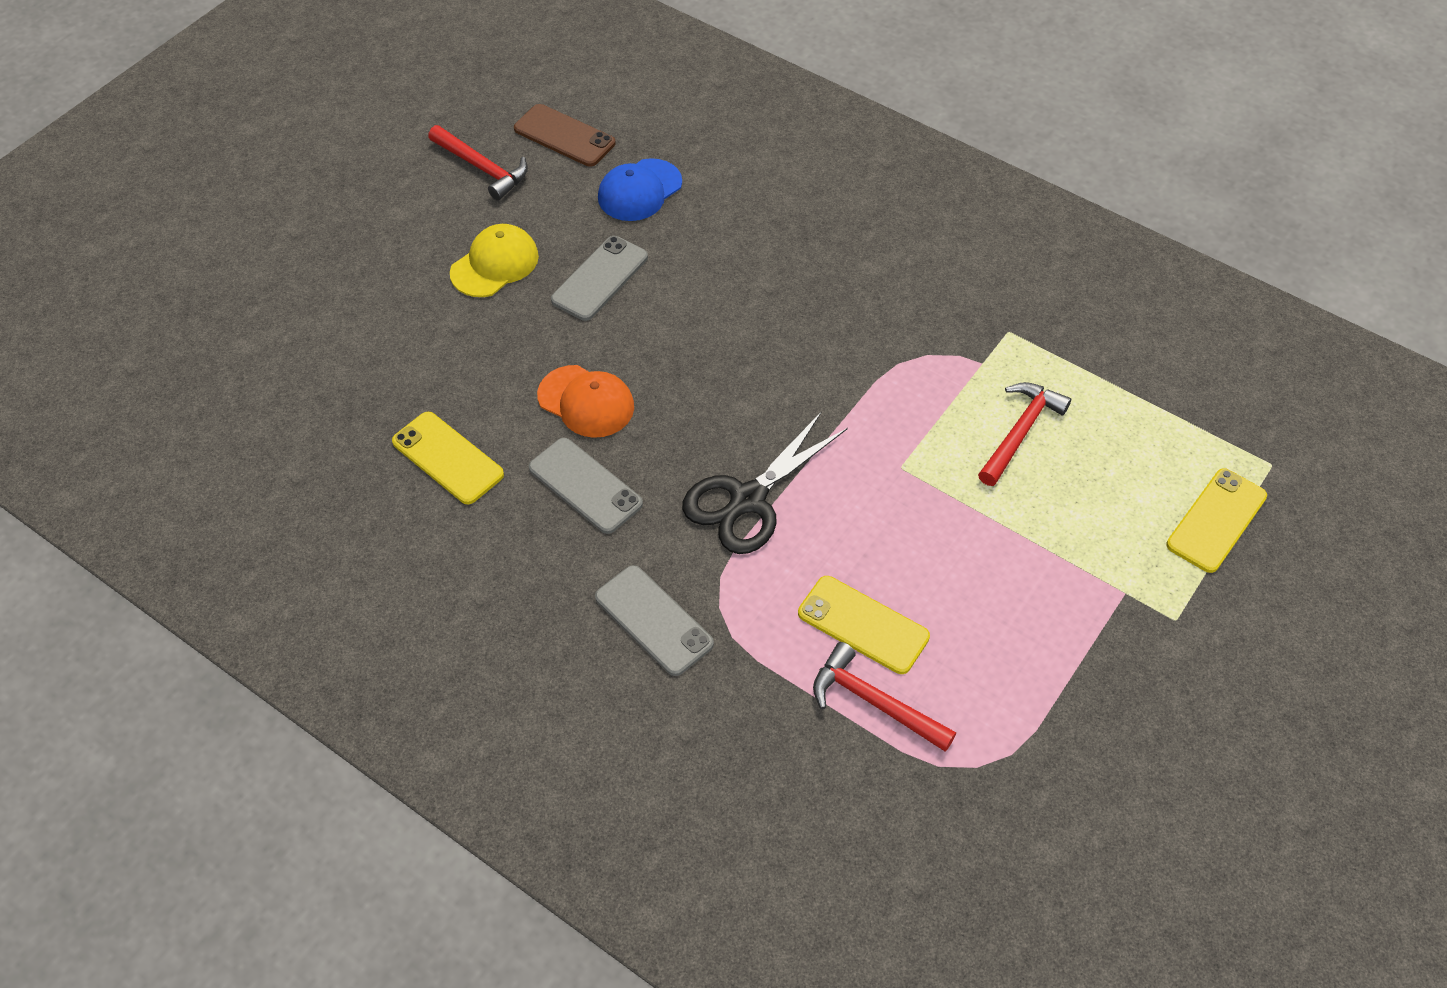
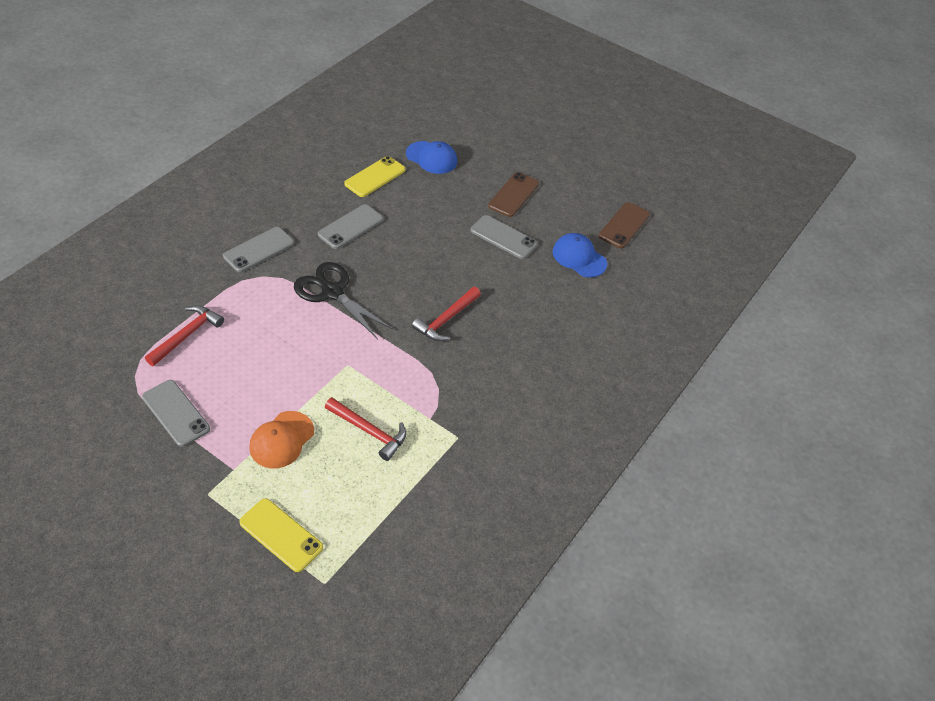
camera: 85 degrees right, 5 degrees down
(393, 376) = (431, 158): none -> blue cap
(482, 168) = (592, 190): red hammer -> red hammer (446, 320)
(495, 264) = (513, 195): yellow cap -> brown phone
(586, 402) = (409, 229): orange cap -> orange cap (281, 440)
(863, 625) = (237, 335): yellow phone -> none
(1040, 688) = (176, 413): none -> grey phone

